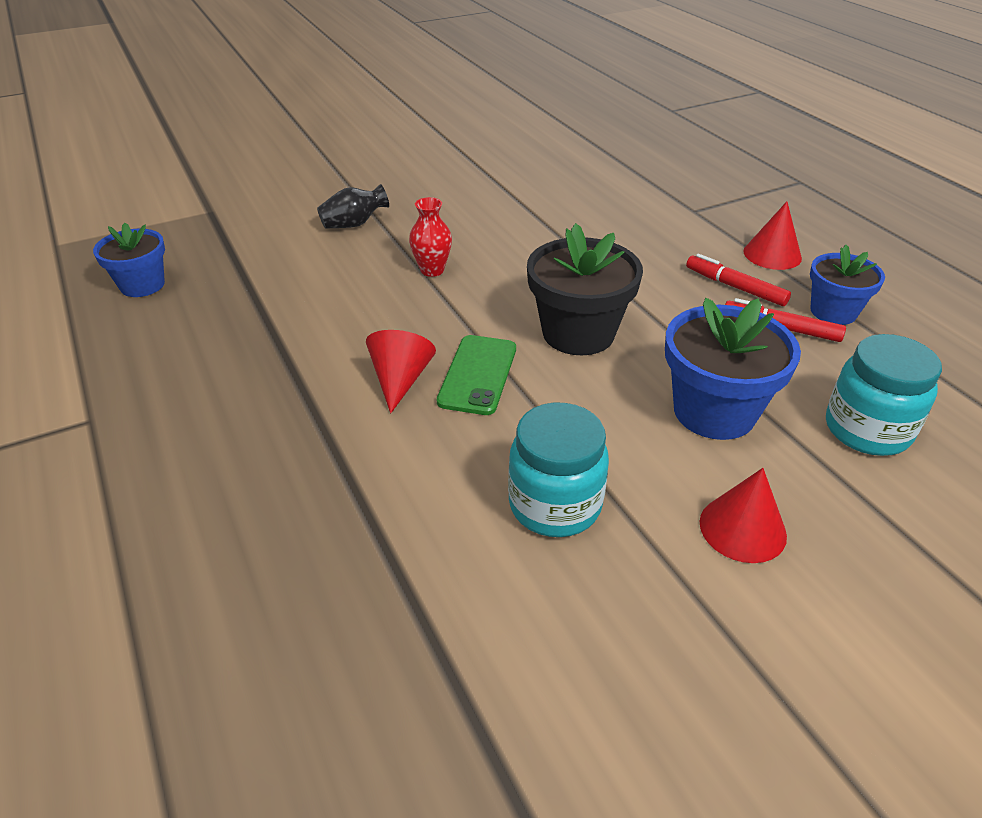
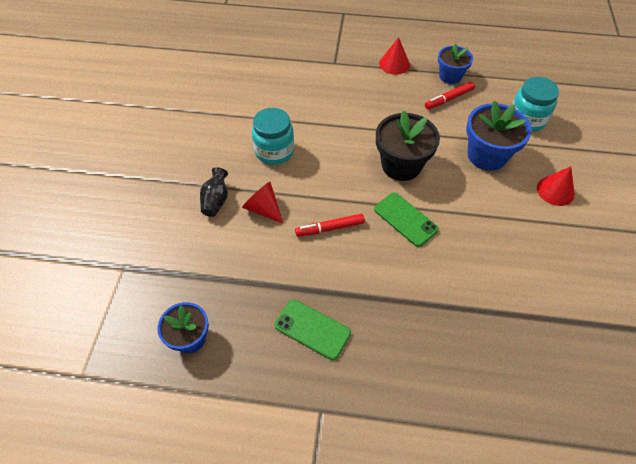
camera: 55 degrees left, 15 degrees up
(214, 365) = (312, 329): none -> green phone
(400, 380) = (387, 251): red cone -> red cone (263, 209)
(432, 270) = (299, 190): red vase -> none
(555, 505) = (510, 240): turquoise jar -> turquoise jar (274, 151)
(735, 287) = (409, 92): red marker -> red marker (330, 228)

